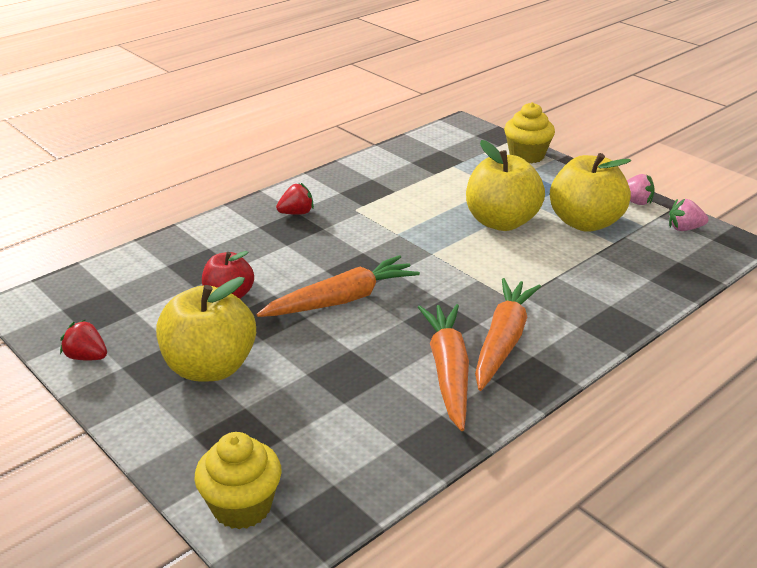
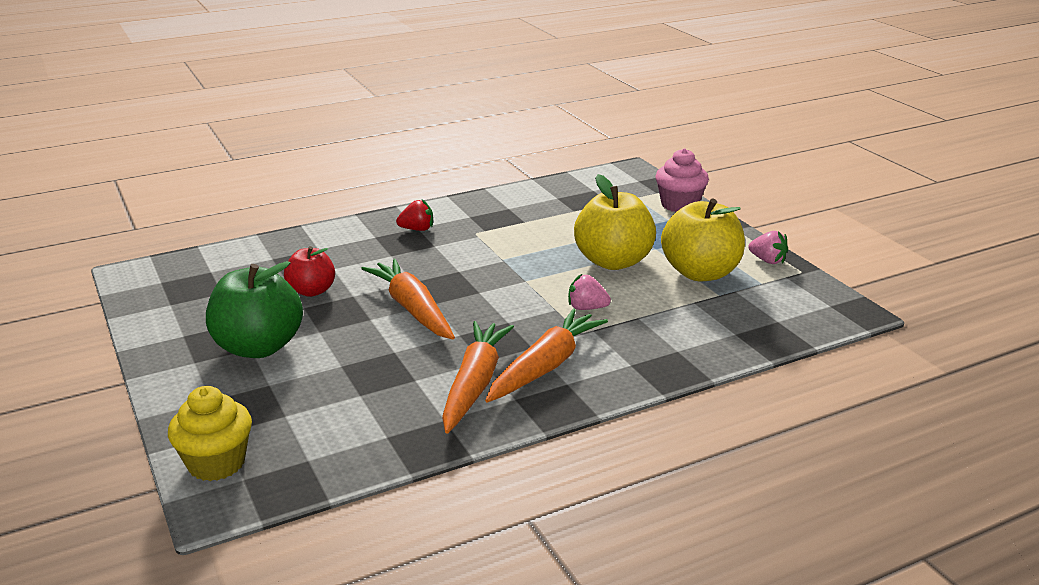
camera: 15 degrees right, 5 degrees down
(87, 357) = (159, 323): red strawberry -> none
(210, 367) = (258, 347): yellow apple -> green apple
(342, 300) = (412, 309): orange carrot -> orange carrot turned 105 degrees counterclockwise
(526, 155) = (679, 205): yellow cupcake -> pink cupcake
(684, 228) = (805, 292): pink strawberry -> pink strawberry (586, 308)

